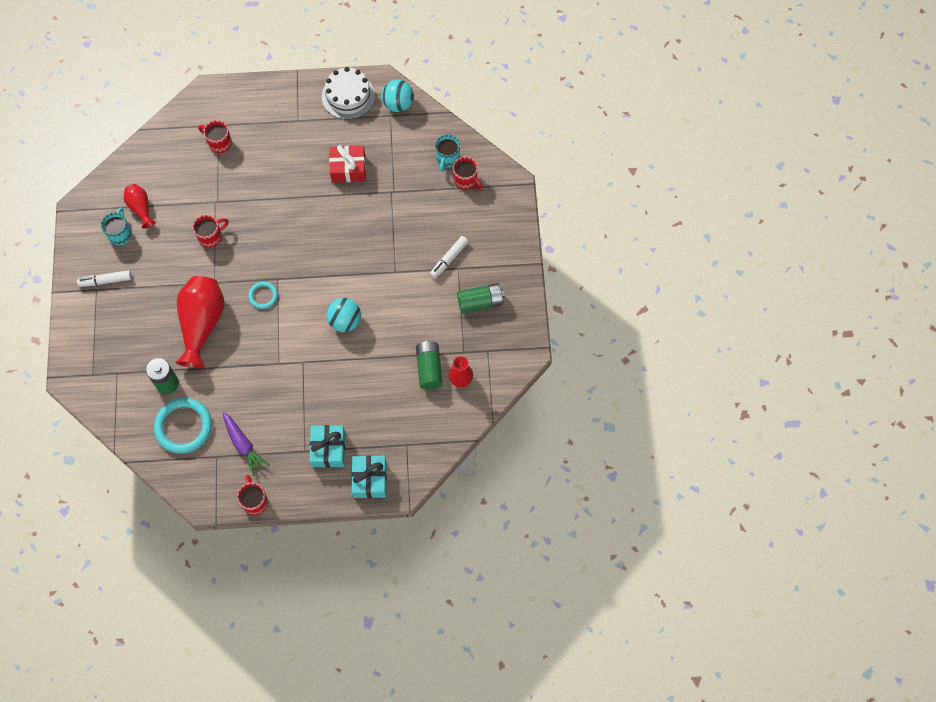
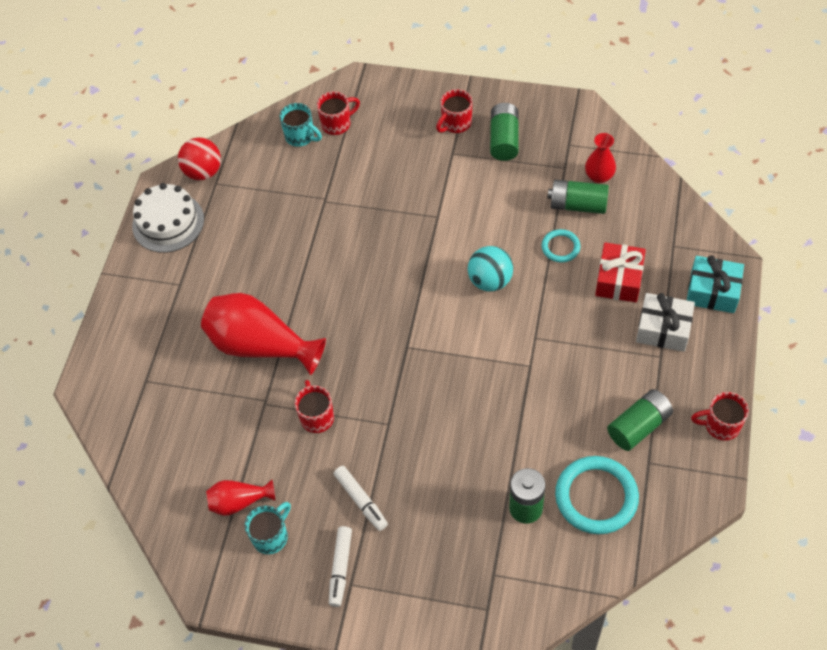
camera: 70 degrees left, 10 degrees down
(120, 234) = (271, 536): turquoise mug -> turquoise mug turned 105 degrees clockwise
(202, 324) = (447, 449): red vase -> red vase (260, 345)
(219, 143) = (174, 384): red mug -> red mug (455, 123)
(243, 445) = (638, 426): purple carrot -> green battery
(263, 296) = (426, 367): turquoise ring -> turquoise ring (560, 247)
(328, 449) = (663, 329): turquoise gift -> white gift
(348, 169) = (274, 240): red gift -> red gift (618, 279)
(398, 104) = (203, 172): turquoise ball -> red ball
(448, 259) = (437, 160): white marker -> white marker (361, 501)

